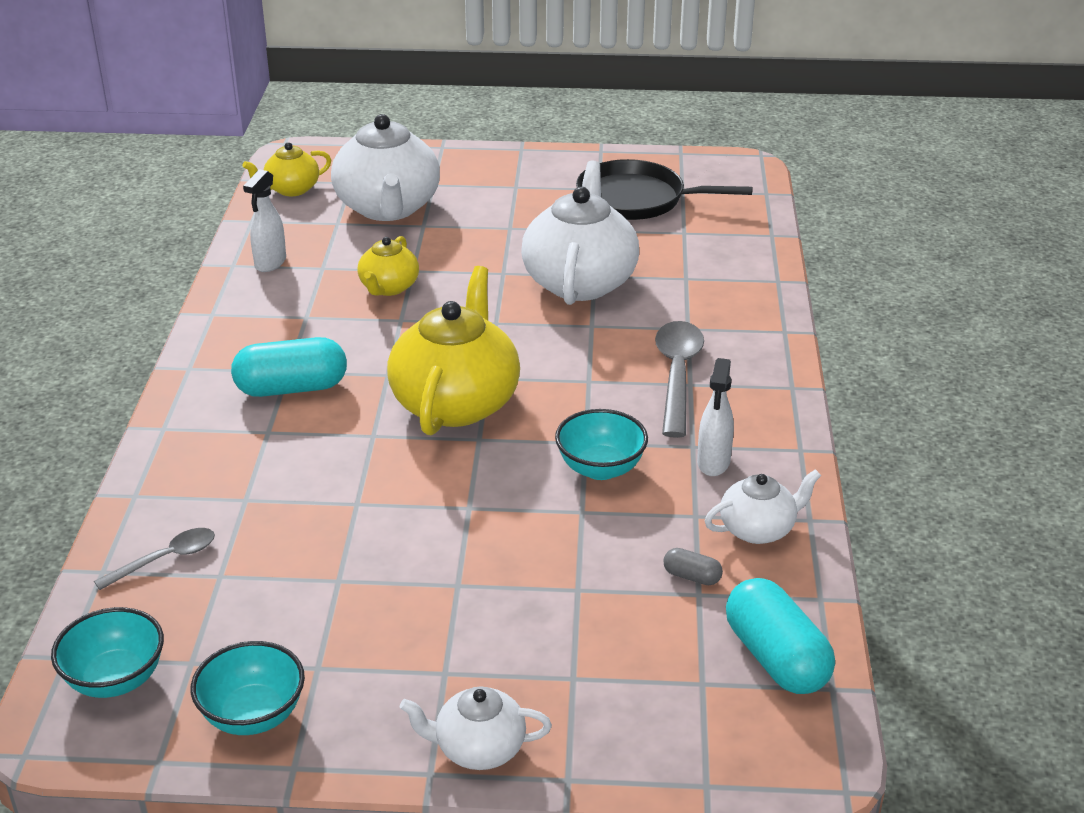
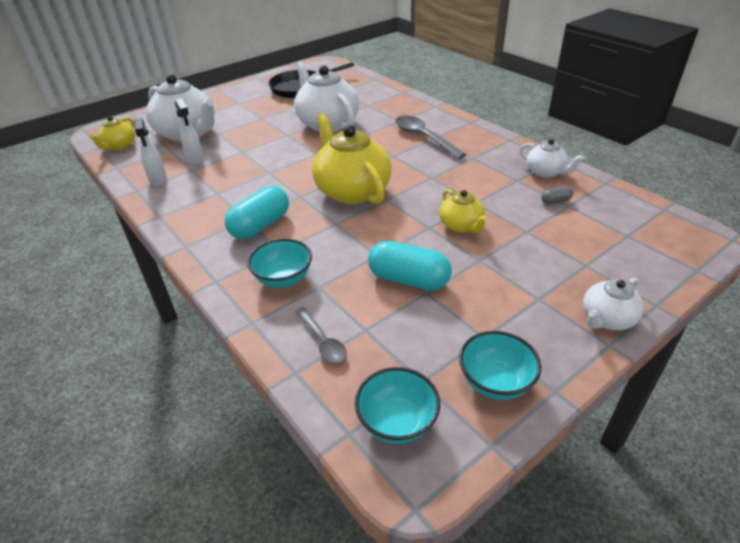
camera: 40 degrees left, 5 degrees up
(166, 559) = (323, 341): grey spoon -> grey spoon turned 135 degrees clockwise
(388, 287) = (241, 163): yellow teapot -> yellow teapot (461, 226)
(600, 468) = (454, 183): turquoise bowl -> turquoise bowl (283, 279)
(713, 463) = (490, 159): white spray bottle -> white spray bottle (195, 159)
(758, 529) = (546, 172): white teapot -> white teapot turned 105 degrees clockwise
(776, 658) = (631, 211): turquoise capsule -> turquoise capsule (408, 280)

